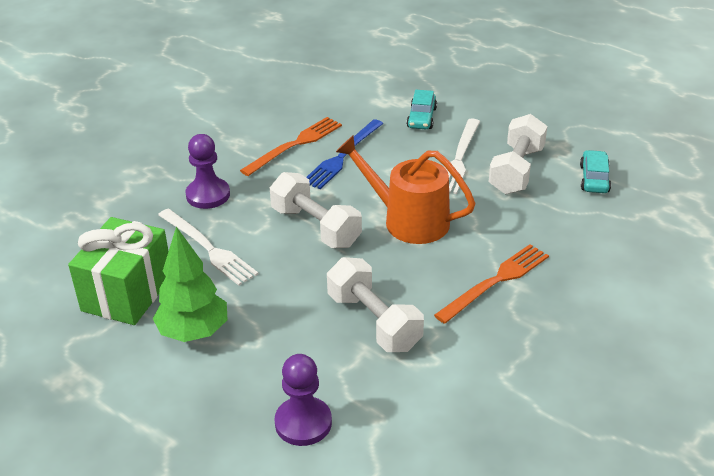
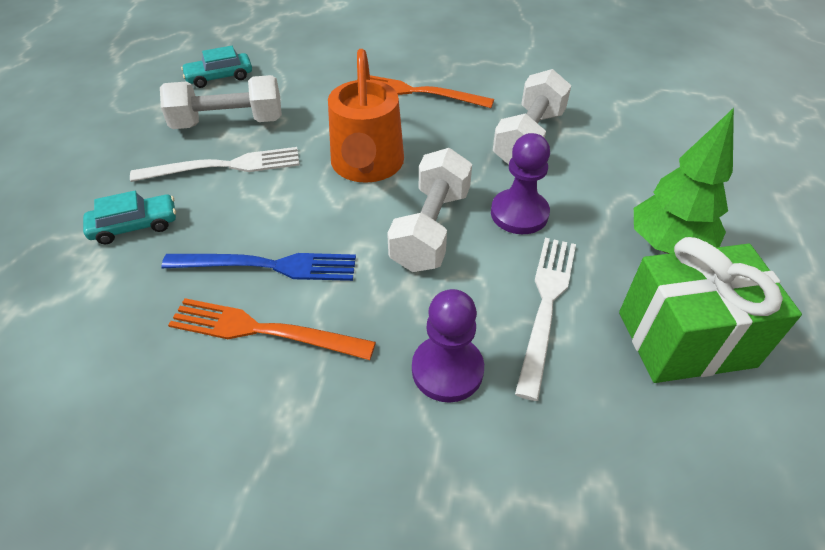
camera: 120 degrees left, 10 degrees up
(303, 423) = (669, 134): purple pawn -> purple pawn (519, 213)

